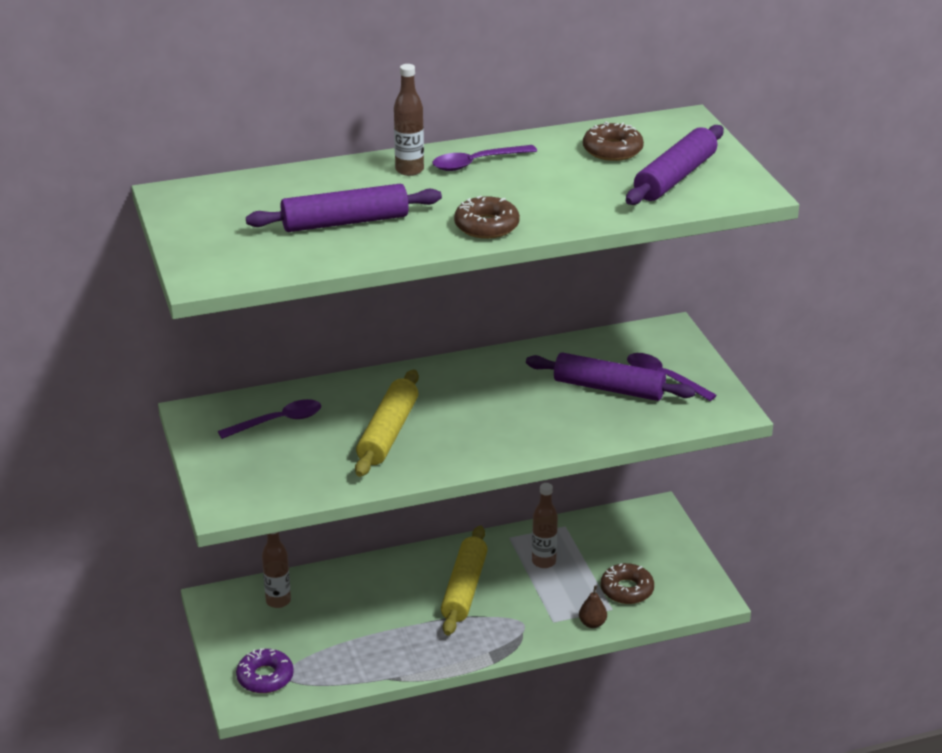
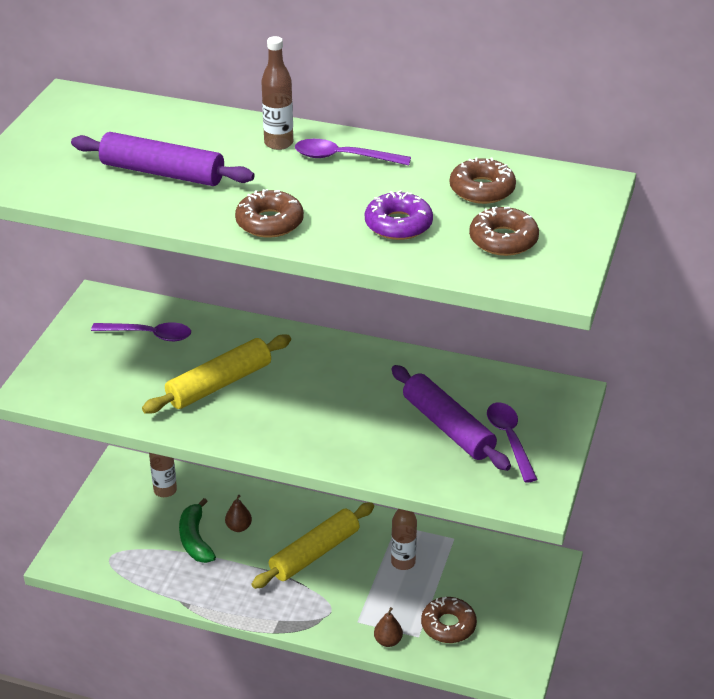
camera: 35 degrees right, 5 degrees up
(265, 677) = (94, 550): purple donut -> purple donut (398, 224)
(349, 626) = (195, 539): none -> green banana
(377, 599) = (239, 527): none -> brown pear
(675, 177) = (503, 240): purple rolling pin -> brown donut

